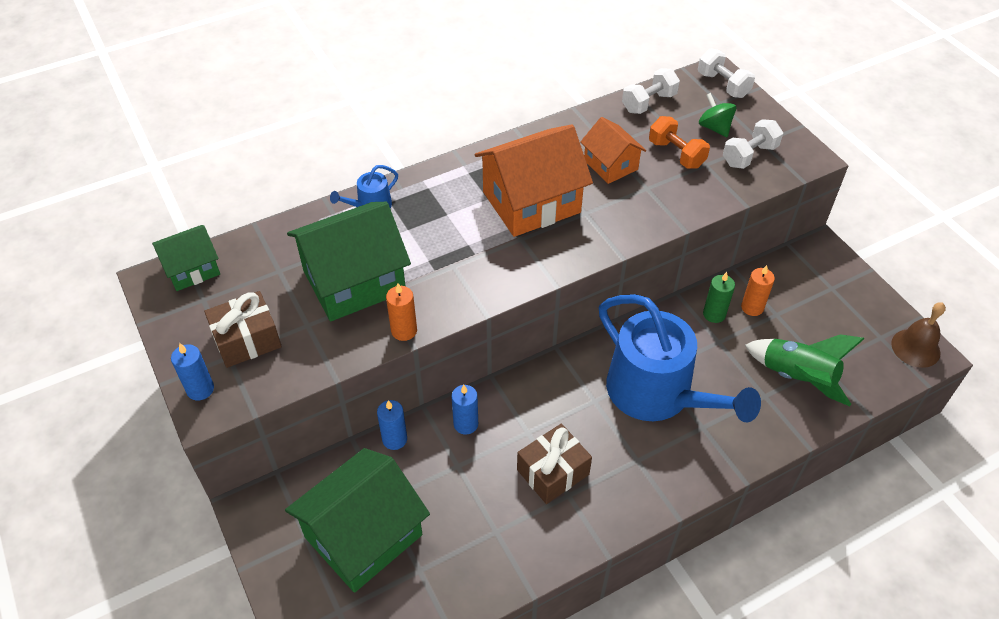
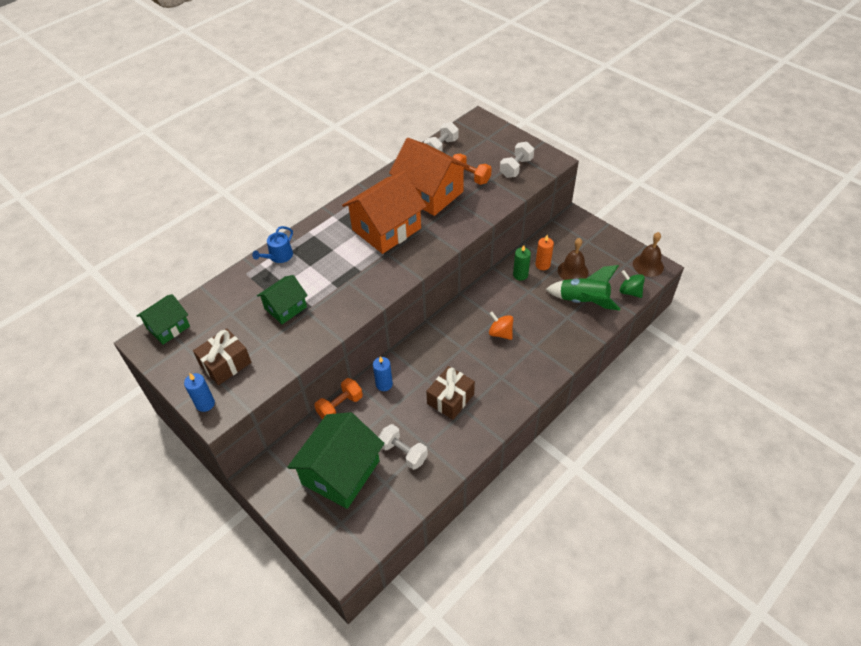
camera: 15 degrees left, 0 degrees up
(354, 281) = (285, 308): green house -> green house, size x0.56
(394, 439) = (340, 406): blue candle -> orange dumbbell
(404, 331) = (331, 331): orange candle -> none
(610, 165) = (430, 193): orange house -> orange house, size x1.78
(657, 393) = (500, 333): blue watering can -> orange spinning top
(714, 128) = (488, 155): green spinning top -> green spinning top (630, 292)
(723, 85) = (485, 126): white dumbbell -> white dumbbell (403, 453)
(795, 328) = (573, 271): none -> brown bell

